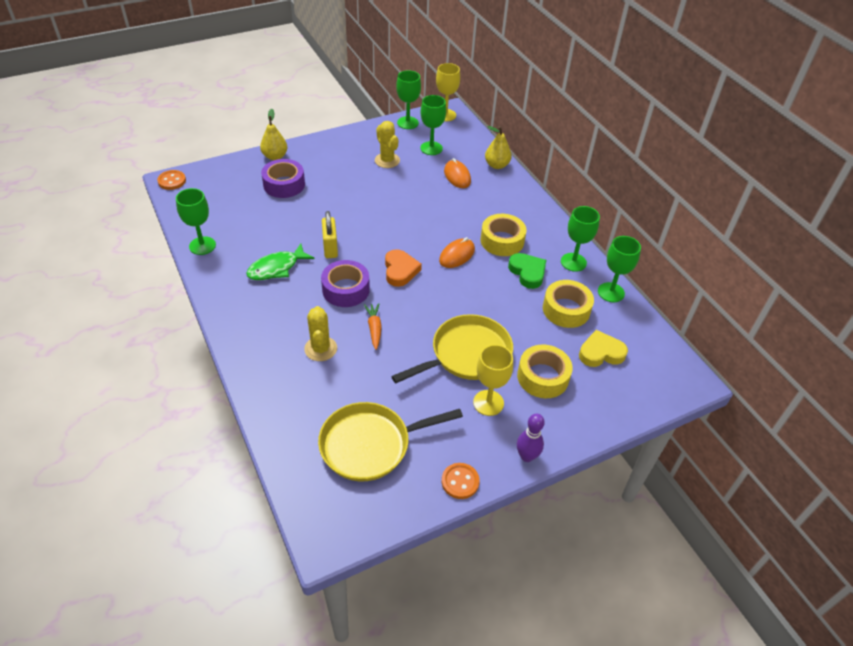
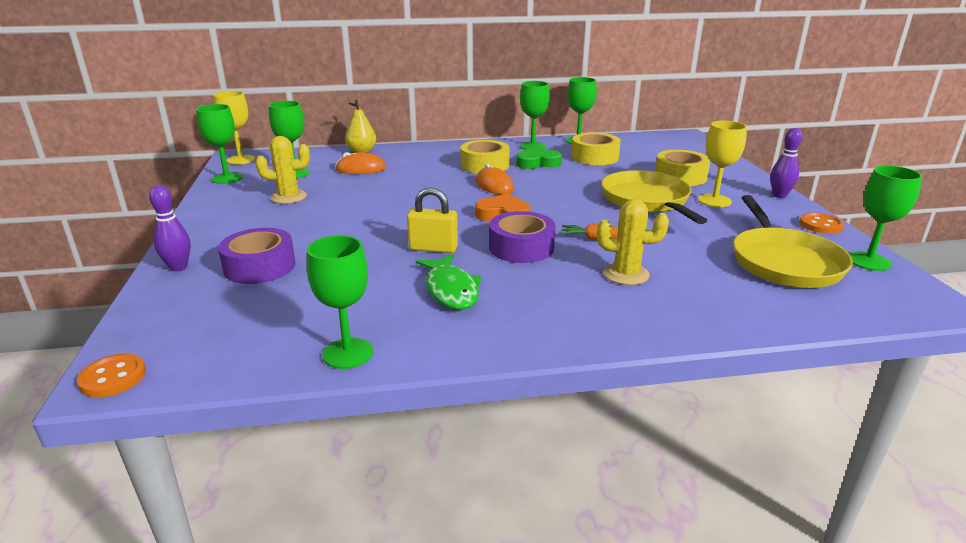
camera: 70 degrees left, 20 degrees down
(275, 156) = (178, 267): yellow pear -> purple bowling pin
(390, 506) = (868, 261): none -> green goblet
(601, 353) = (652, 154): yellow heart -> none

